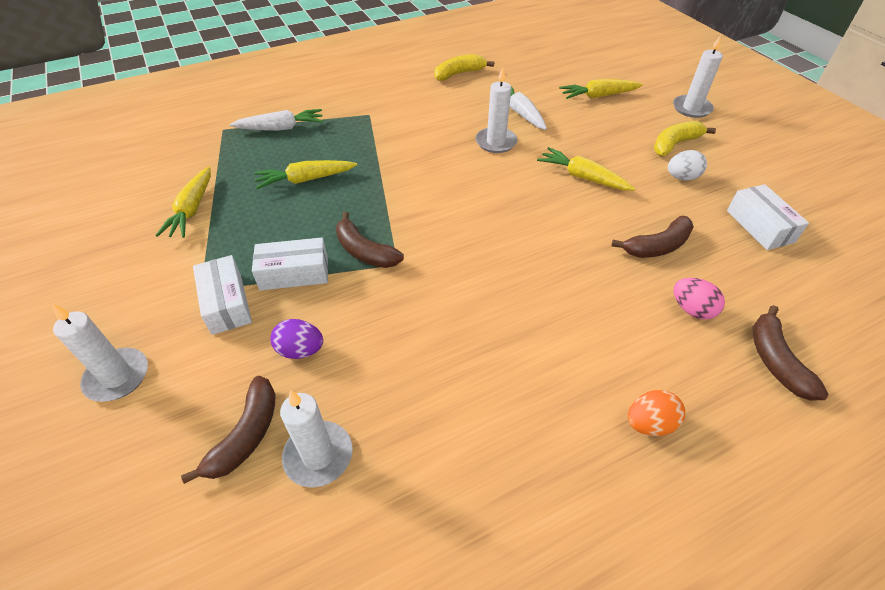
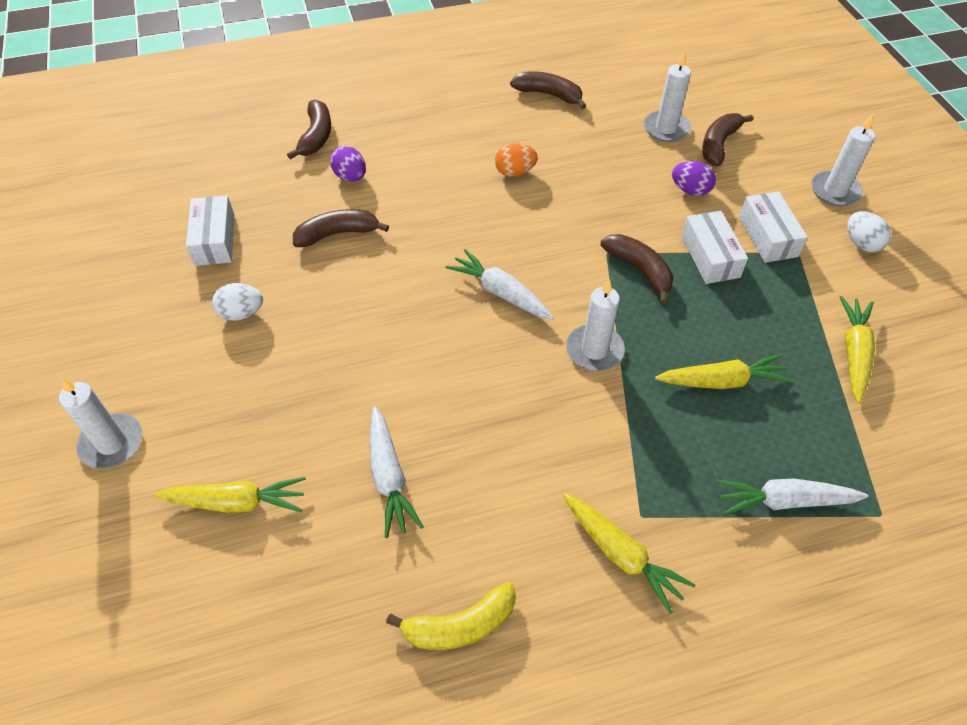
camera: 170 degrees left, 5 degrees up
(126, 309) = (861, 243): none -> white egg
(294, 273) = (710, 256): white box -> white box turned 75 degrees clockwise
(487, 216) = (500, 293): none -> white carrot
(496, 142) = (451, 413): white candle -> white candle (594, 350)
(503, 504) = (549, 95): none -> brown banana
(583, 177) = (362, 331): yellow carrot -> yellow carrot (621, 554)
(649, 423) = (436, 116): orange egg -> orange egg (515, 172)
(675, 144) = (203, 370): yellow banana -> none
(691, 309) = (350, 177): pink egg -> purple egg

